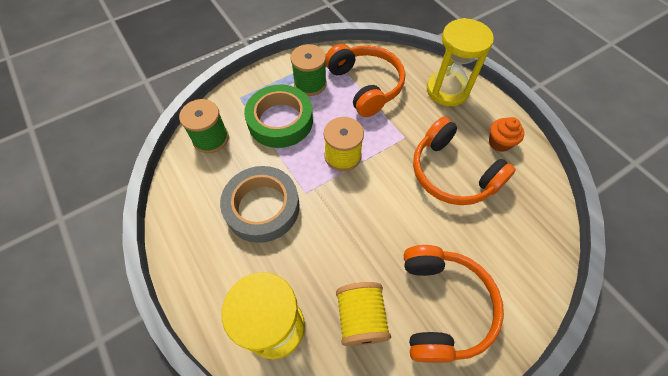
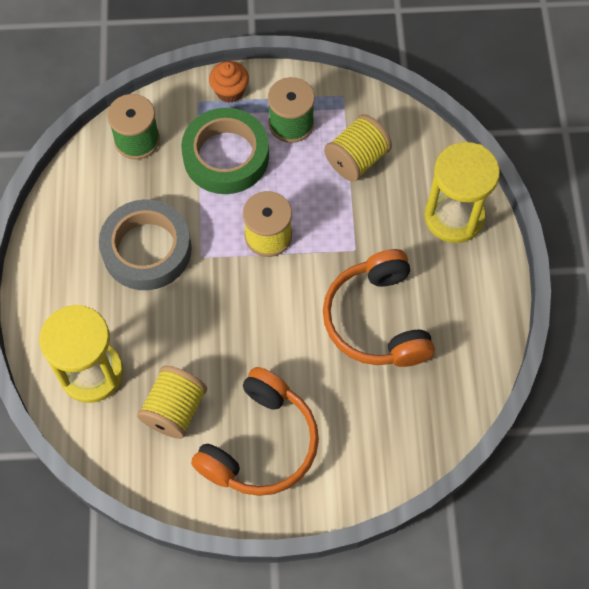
camera: 30 degrees right, 5 degrees up
(365, 85) = (356, 159): orange headphones -> yellow spool
(499, 143) = (462, 314): orange cupcake -> orange cupcake (230, 91)

